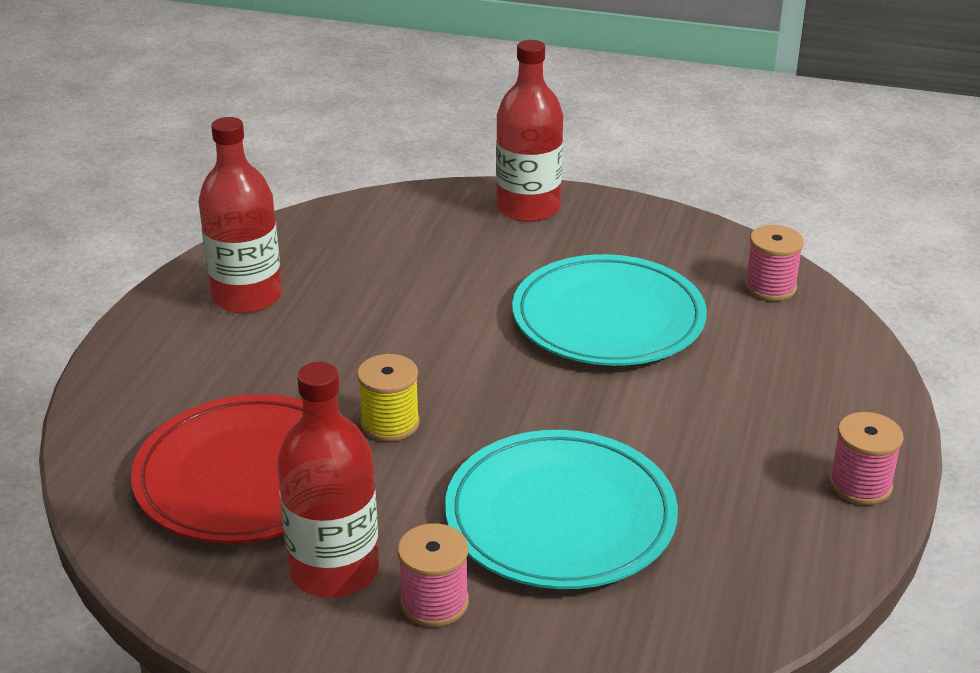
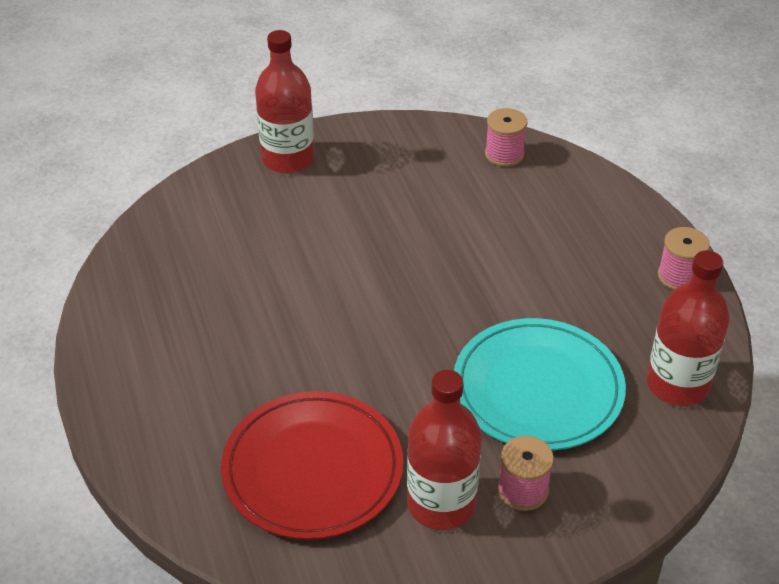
camera: 35 degrees left, 10 degrees up
(247, 297) = (158, 328): red bottle -> red bottle (677, 385)
(390, 423) = (367, 378): yellow spool -> none
(608, 318) = (427, 226): turquoise plate -> none

